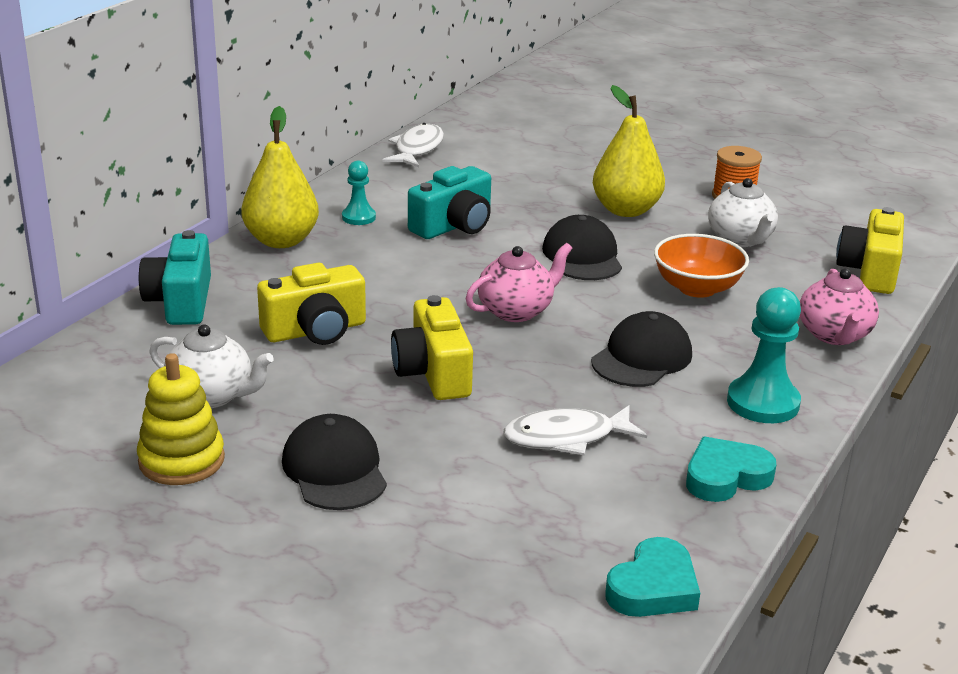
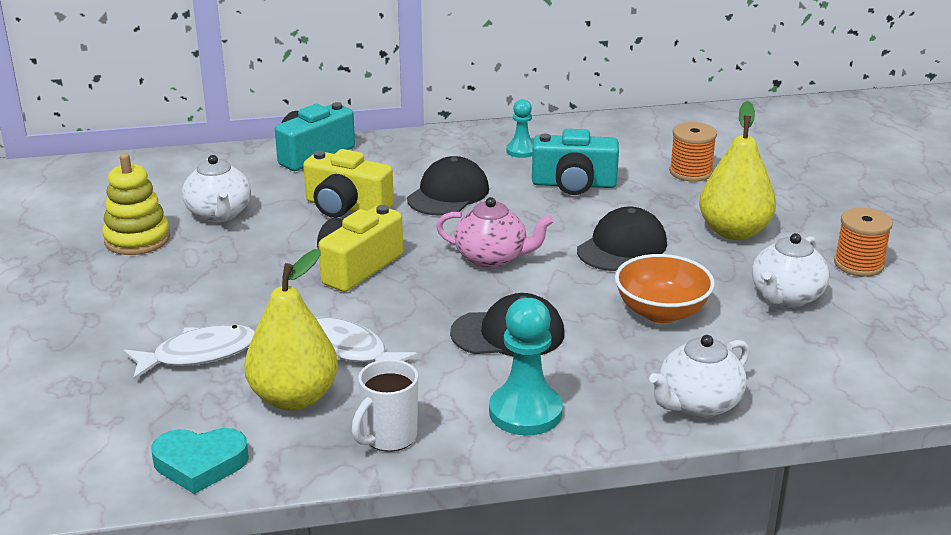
camera: 50 degrees right, 0 degrees up
(281, 241) = (442, 144): yellow pear -> yellow pear (294, 398)
(335, 469) = (191, 288): black cap -> black cap (448, 194)
(417, 149) = (664, 122): white fish -> white fish (198, 354)
(513, 179) = (690, 172): none -> orange spool
(725, 476) = (388, 437): turquoise heart -> white mug
(834, 335) = (698, 404): pink teapot -> white teapot
(870, 271) = (853, 379): yellow camera -> none

